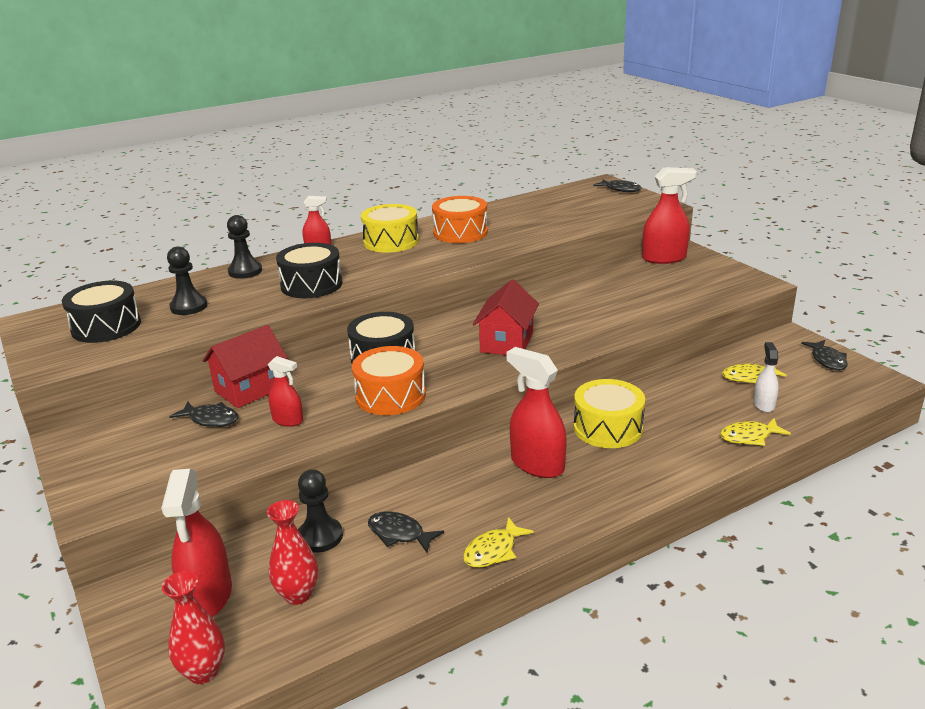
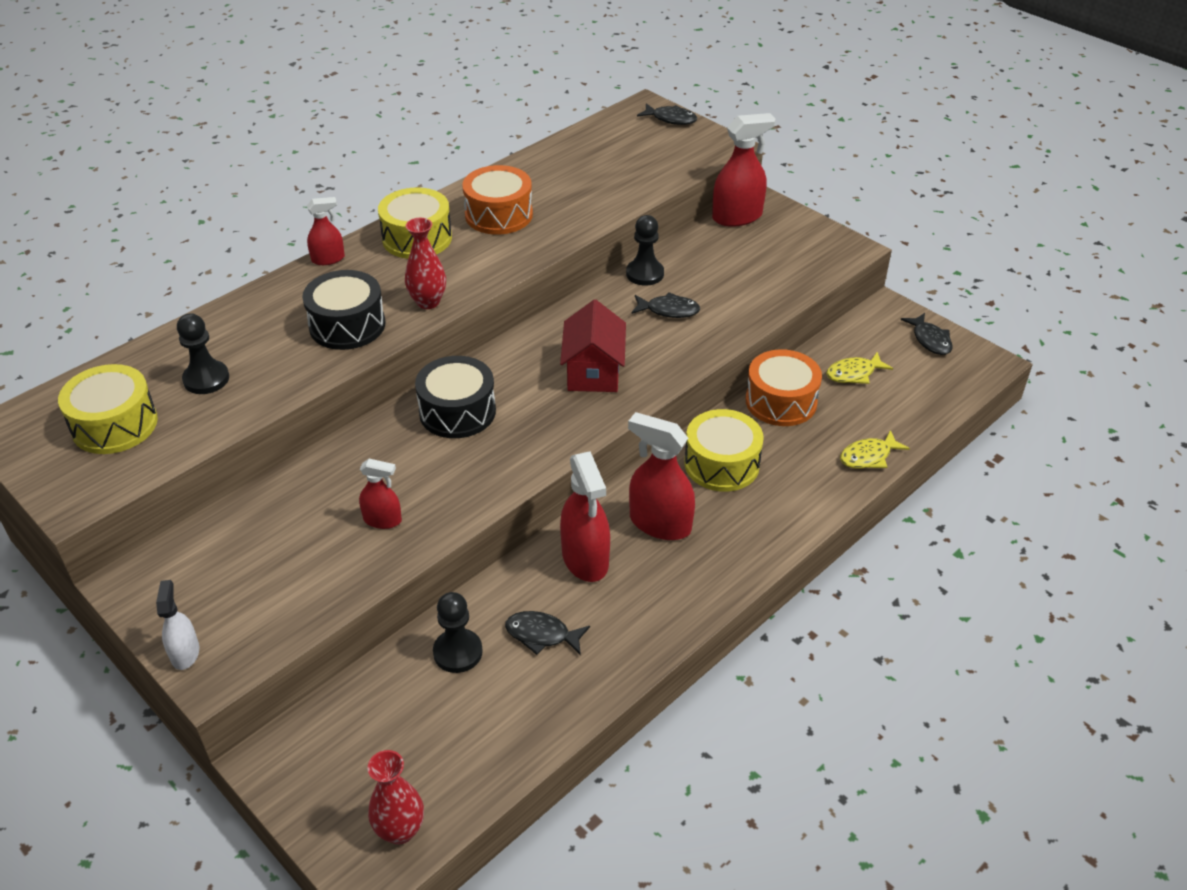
camera: 15 degrees left, 15 degrees up
(106, 326) = (115, 425): black drum -> yellow drum
(208, 596) = (366, 745): red spray bottle -> red spray bottle (585, 559)
(211, 419) = (290, 531): black fish -> black fish (668, 310)
(245, 271) = (250, 309): black pawn -> black pawn (645, 274)
(250, 389) = (317, 479): red house -> none
(298, 594) = (462, 726): red vase -> red vase (428, 302)
(390, 396) = (487, 468): orange drum -> orange drum (781, 401)
(493, 551) = (646, 640): yellow fish -> none
(764, 404) = (875, 411): white spray bottle -> white spray bottle (185, 653)

